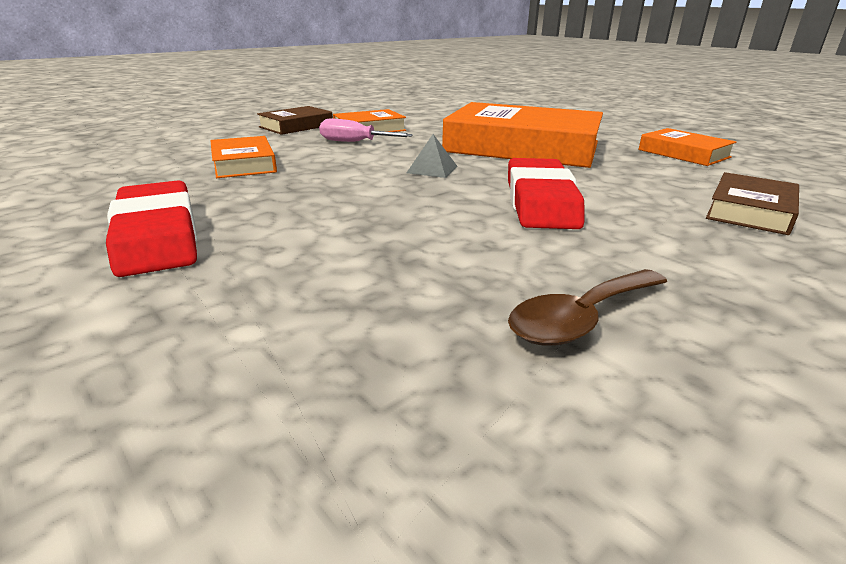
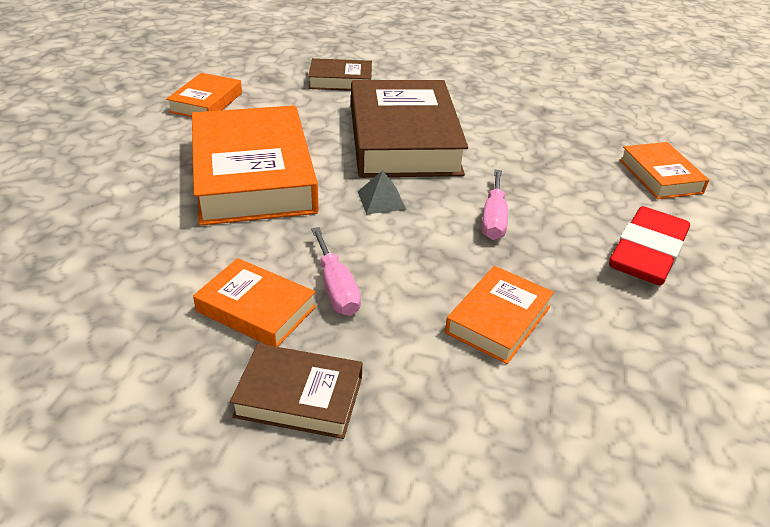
camera: 125 degrees left, 10 degrees up
(210, 339) = (660, 176): none -> orange book
(338, 195) = (493, 219): none -> pink screwdriver
(540, 202) = (403, 139): red eraser -> brown book
(581, 318) = (526, 109): brown spoon -> none

